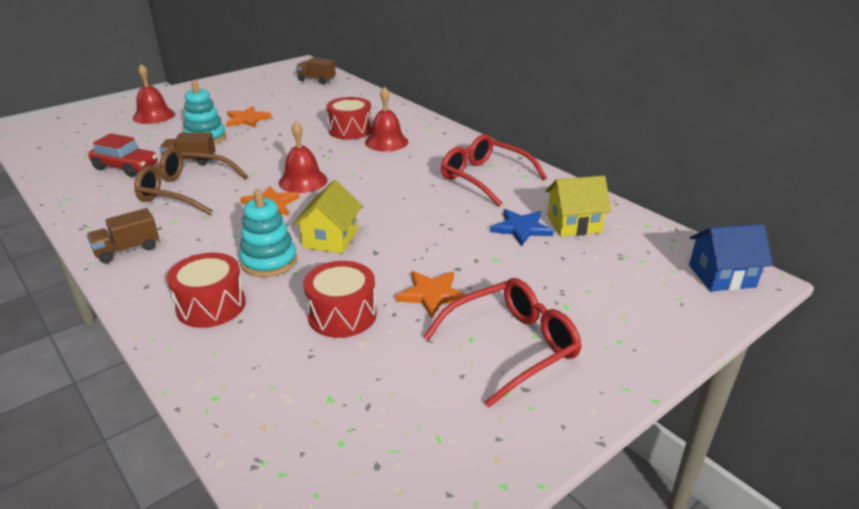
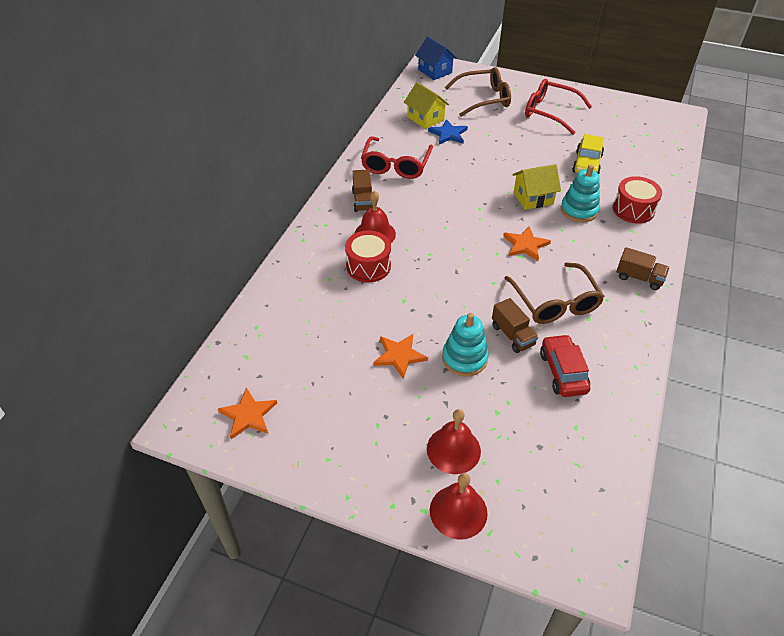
camera: 120 degrees left, 15 degrees up
(303, 181) = (480, 247): red bell -> red bell (458, 511)
(316, 80) = (244, 366): brown truck -> brown truck (362, 201)
(342, 315) = (587, 164): red drum -> yellow car
(432, 294) = (540, 144): orange star -> orange star (248, 415)
(600, 292) = (483, 99): none -> brown glasses

